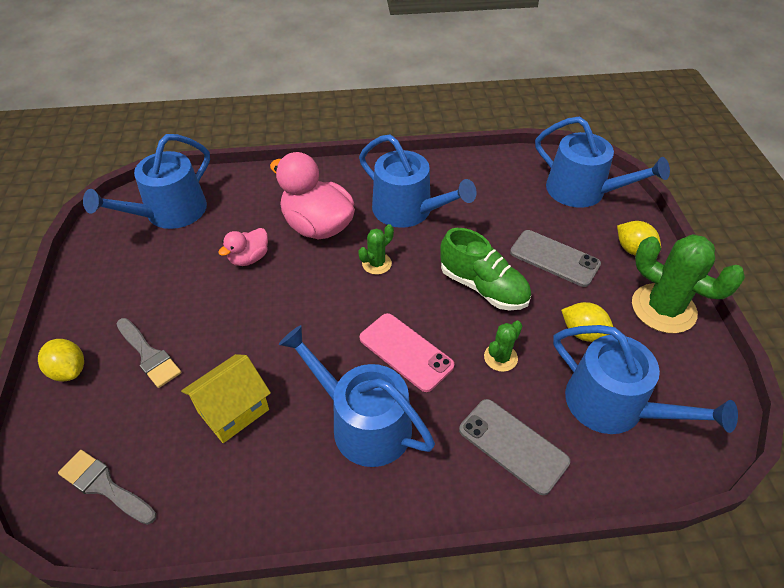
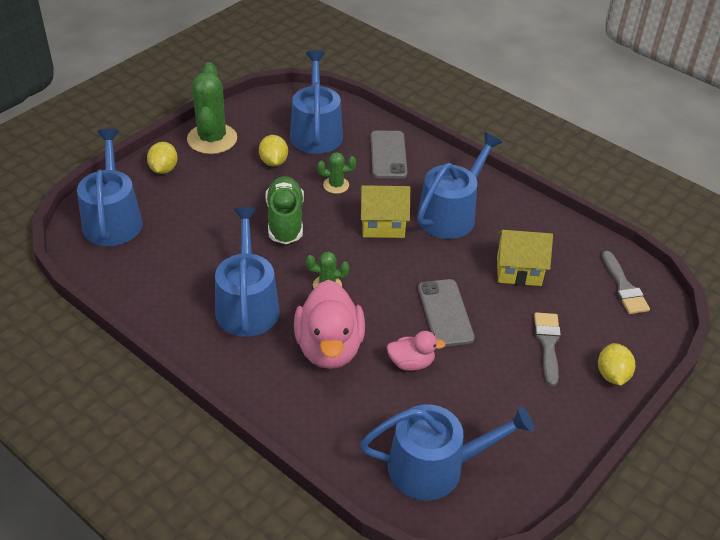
camera: 135 degrees left, 5 degrees down
(363, 423) = (451, 214): blue watering can -> blue watering can turned 135 degrees counterclockwise
(406, 352) = (383, 225): pink phone -> yellow house
(554, 258) = (215, 201): grey phone -> grey phone (445, 313)

